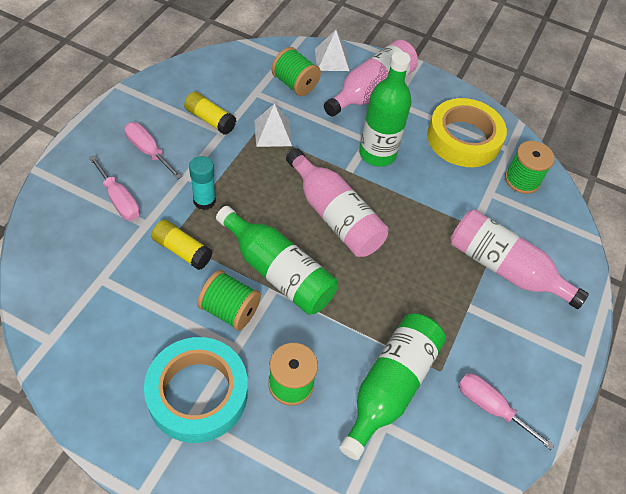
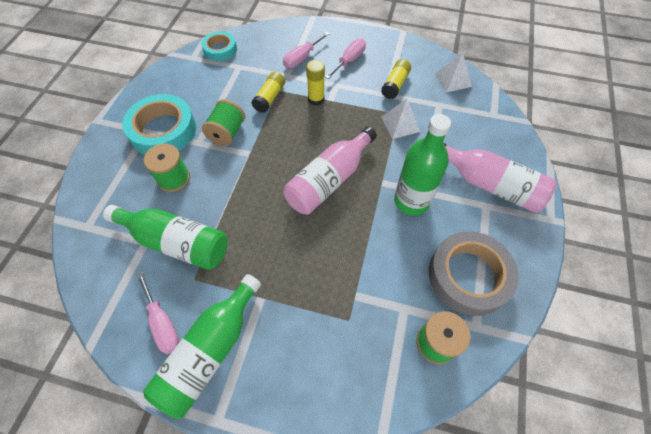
camera: 85 degrees right, 5 degrees up
(50, 298) = (220, 49): none -> turquoise tape
(204, 201) = (316, 99): turquoise glue stick -> yellow glue stick
(278, 272) = (265, 153): green bottle -> green bottle (210, 351)
(295, 84) = (464, 128): green spool -> none
(332, 59) = (512, 148): white pyramid -> white pyramid (453, 80)
(463, 139) = (468, 276): yellow tape -> grey tape
(490, 407) = (163, 323): pink screwdriver -> pink screwdriver turned 120 degrees clockwise
(504, 268) = (312, 328): pink bottle -> none

